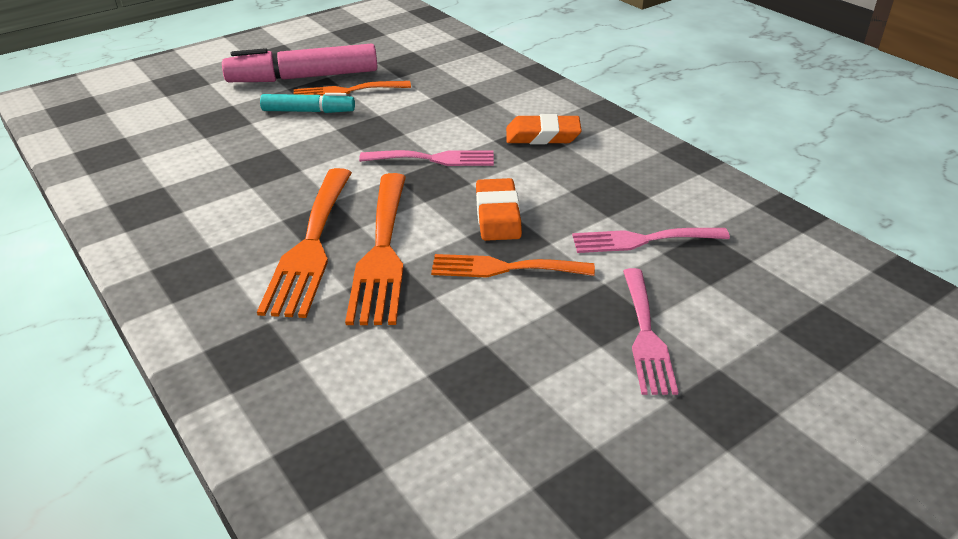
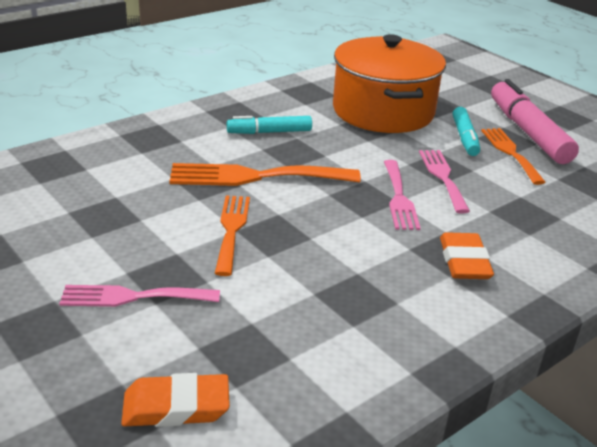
camera: 85 degrees right, 5 degrees down
(226, 154) = (383, 111): none -> orange pot
(262, 241) = (269, 132): none -> turquoise marker
(311, 246) = (264, 149): orange fork -> none
(497, 215) = (310, 229): orange eraser -> orange eraser (176, 407)
(642, 240) = (272, 311): pink fork -> pink fork (442, 177)

